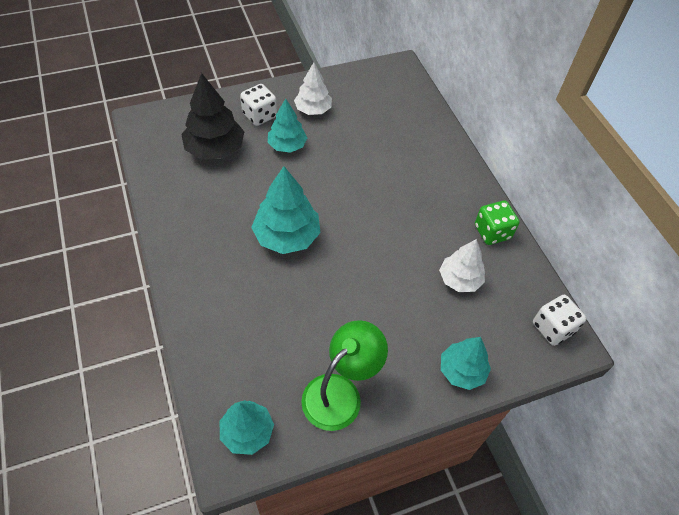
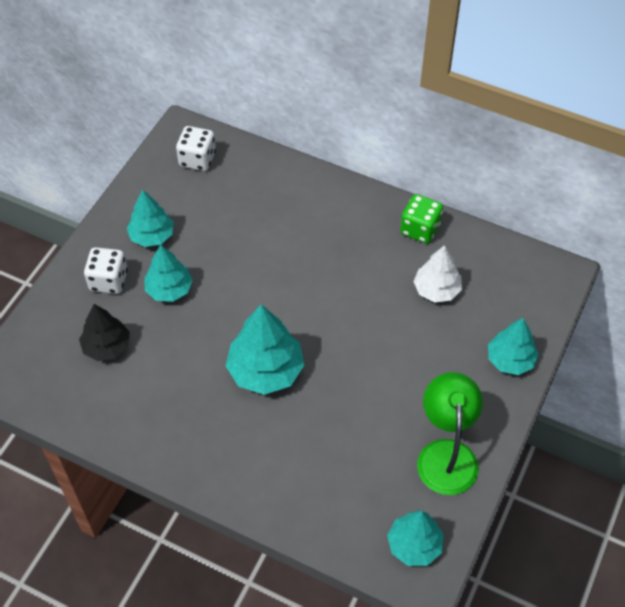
camera: 40 degrees left, 0 degrees up
(215, 149) = (107, 346): black tree -> black tree, size x0.66
(313, 109) = (152, 236): white tree -> turquoise tree
(552, 328) = (537, 271): white dice -> white dice (197, 159)

